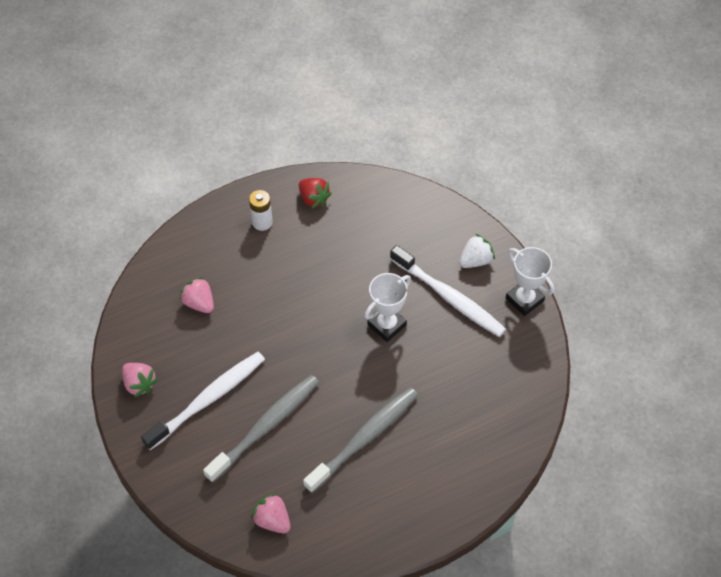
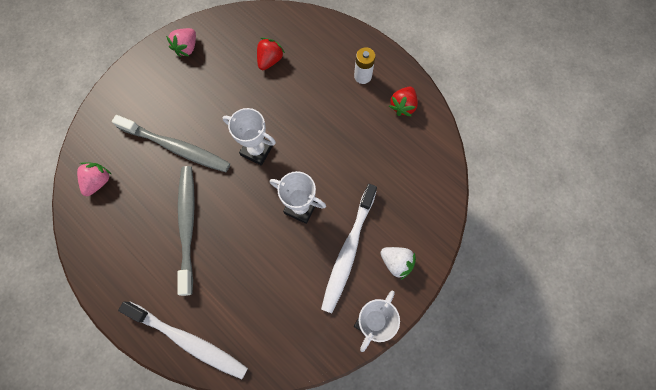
camera: 70 degrees right, 15 degrees up
(199, 303) = (270, 60): pink strawberry -> red strawberry
(208, 399) = (188, 98): white toothbrush -> white toothbrush (188, 341)
(304, 347) = (257, 150): none -> white trophy
(364, 438) = (187, 226): grey toothbrush -> grey toothbrush turned 120 degrees counterclockwise

